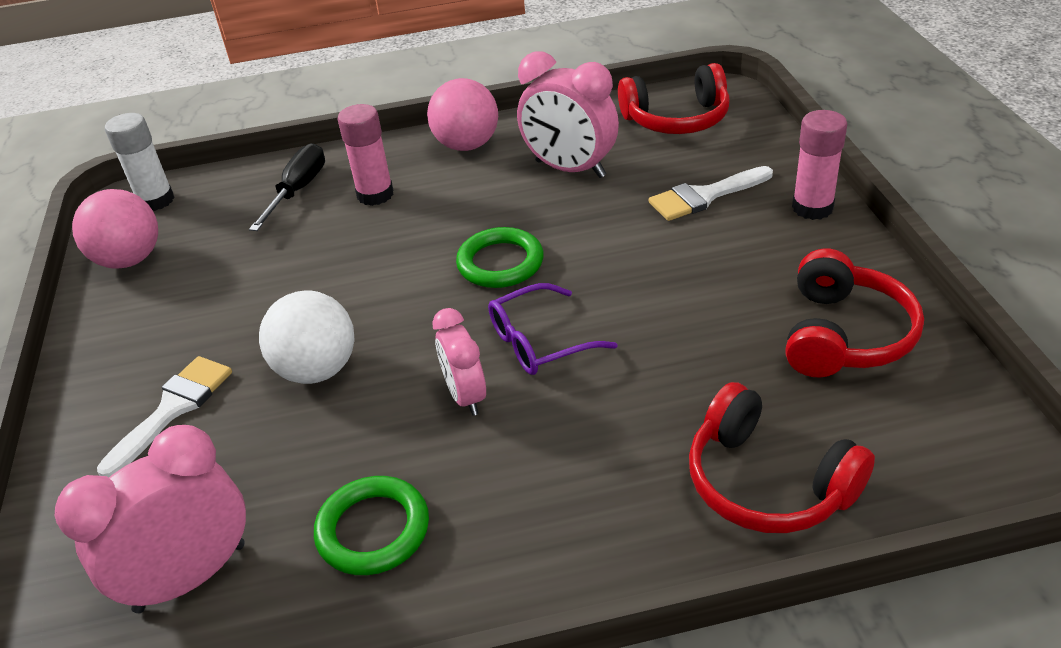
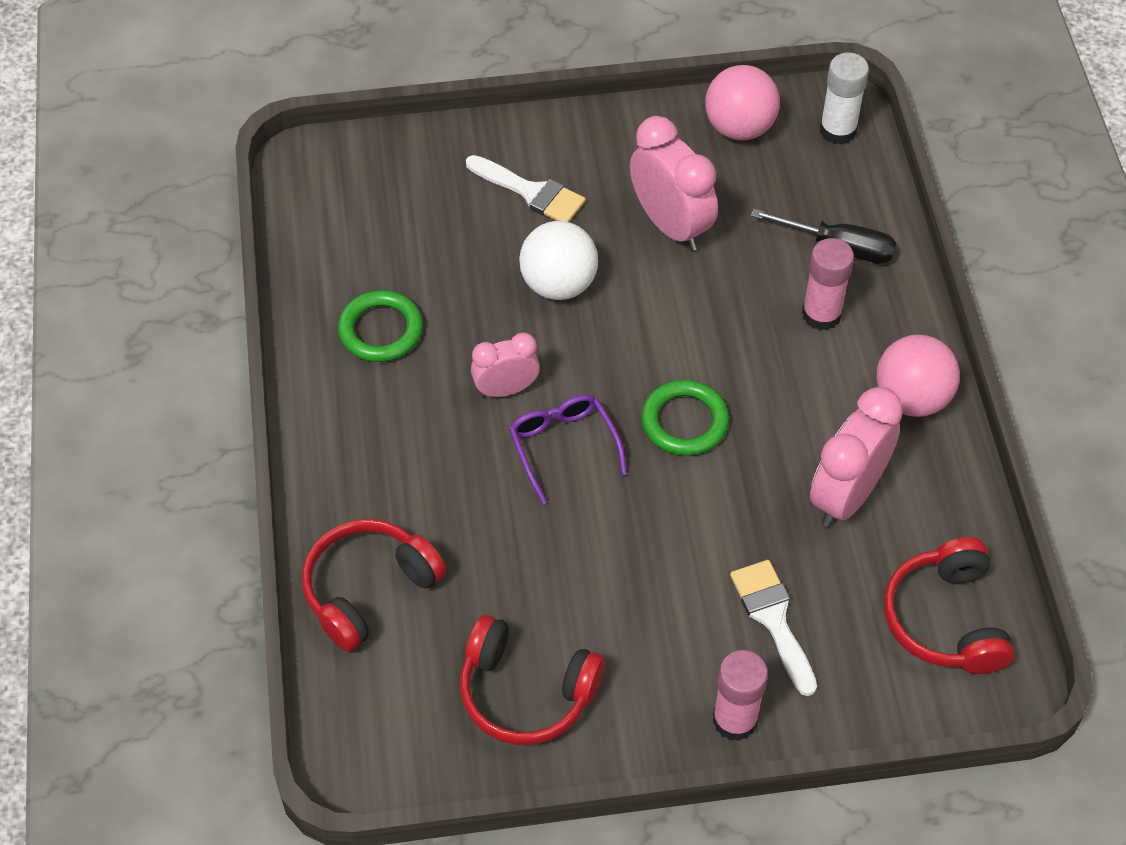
camera: 90 degrees right, 15 degrees up
(191, 577) = (364, 228): pink clock -> pink clock (670, 225)

